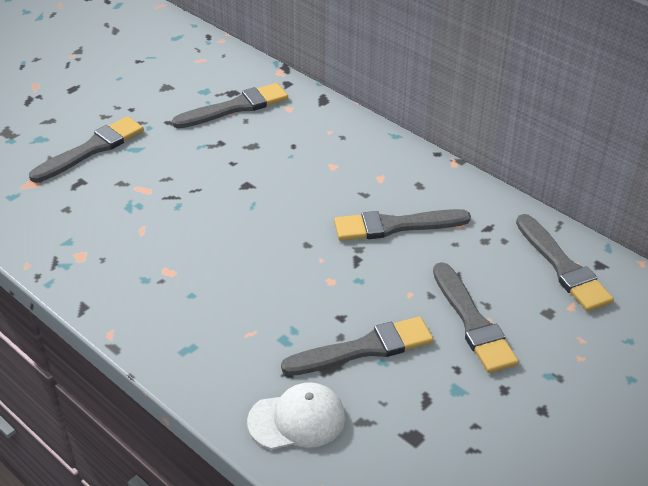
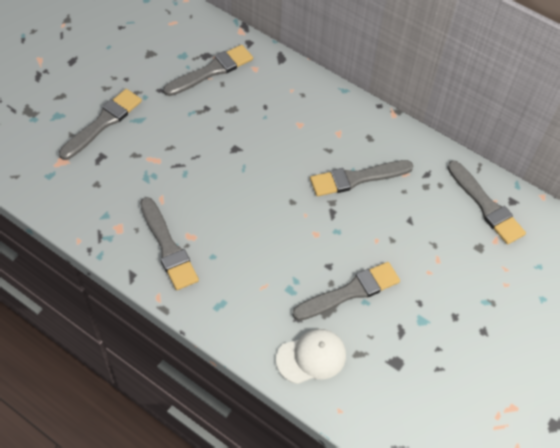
camera: 10 degrees left, 15 degrees up
(473, 322) = (426, 261): grey brush -> grey brush (168, 247)

